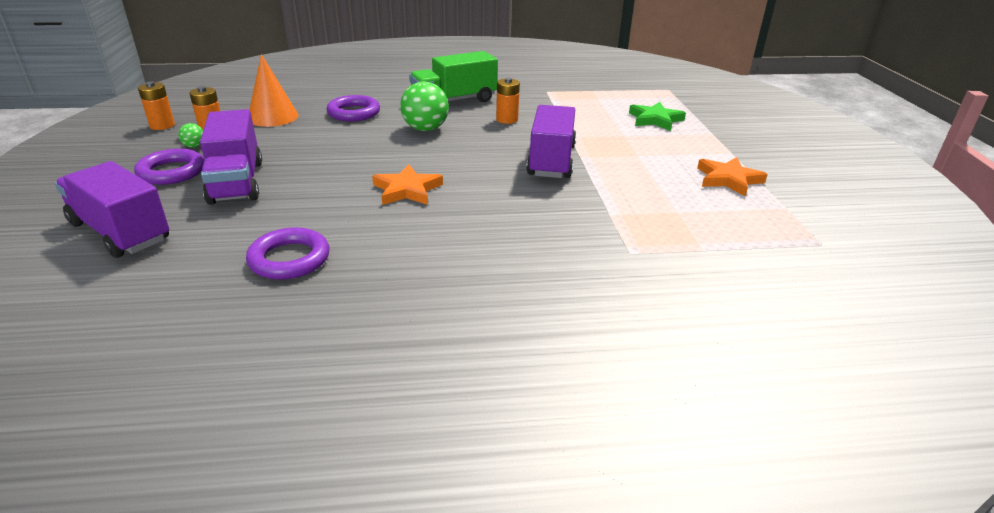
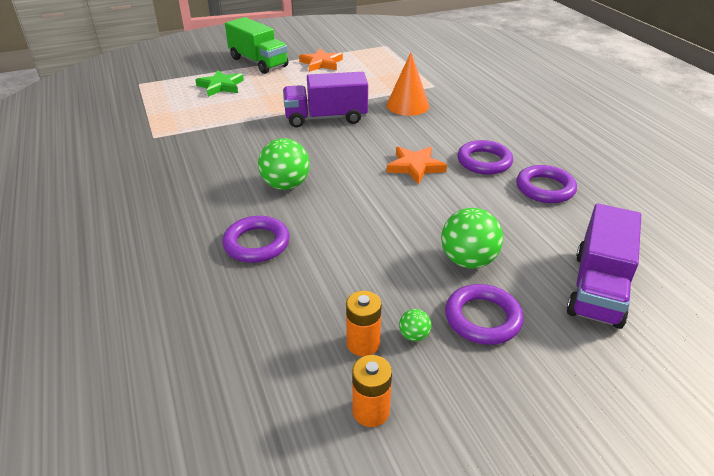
camera: 105 degrees left, 5 degrees up
(236, 182) = (468, 260): purple truck -> green ball
(273, 117) = (293, 307): orange cone -> orange cone (407, 105)
(383, 234) = (484, 161): none -> purple ring
(454, 101) = (197, 184): green truck -> green truck (258, 62)
(507, 119) = (244, 147): orange battery -> none

